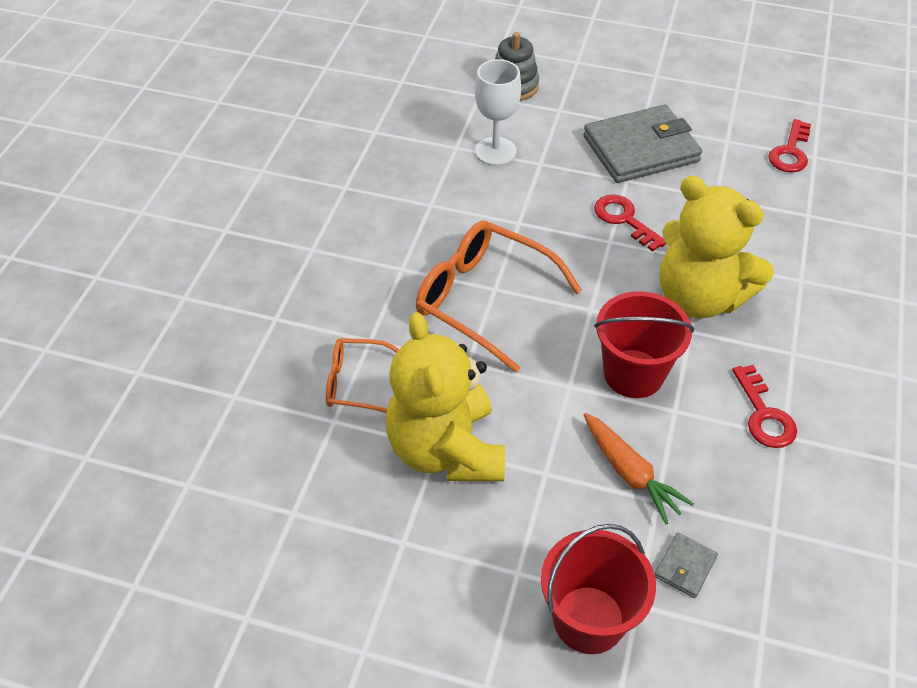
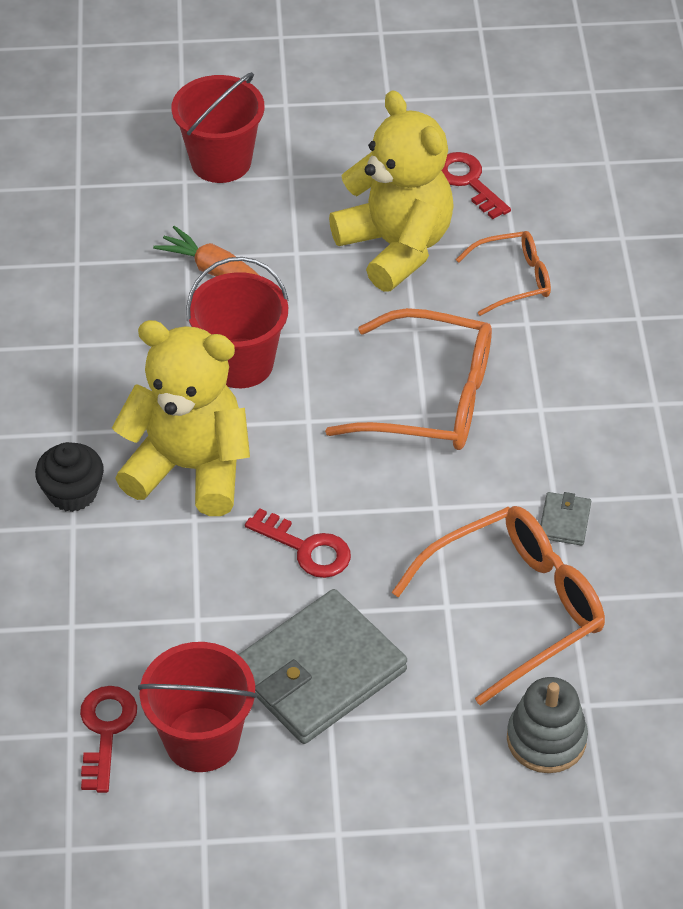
camera: 160 degrees right, 0 degrees up
(495, 151) = (515, 607): white goblet -> orange glasses
(685, 567) = (150, 215): grey wallet -> grey wallet (564, 521)
(727, 133) = (202, 739): none -> red bucket
(764, 414) = (98, 359): red key -> red key (468, 182)
(799, 304) = (72, 493): none -> black cupcake

